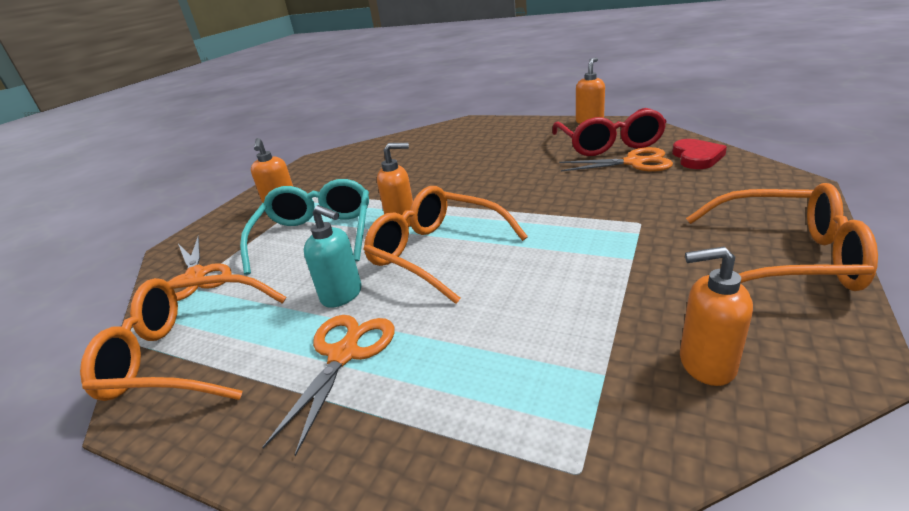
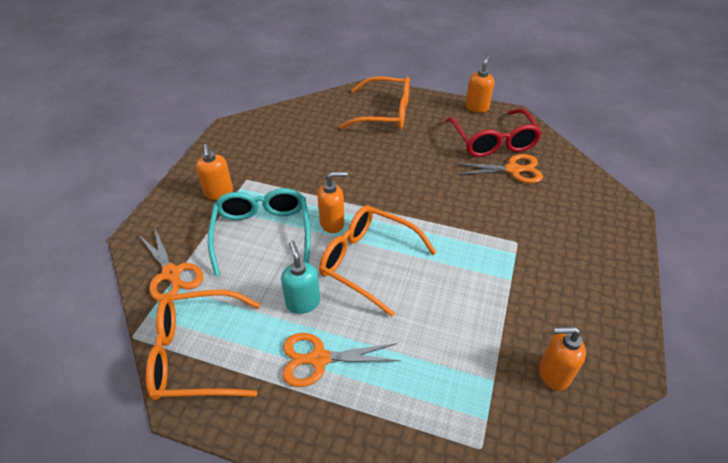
camera: 10 degrees left, 15 degrees up
(342, 295) = (303, 302): turquoise soap dispenser -> turquoise soap dispenser turned 135 degrees counterclockwise
(344, 354) = (319, 359): orange scissors -> orange scissors turned 105 degrees counterclockwise
(696, 157) = (560, 169): red heart -> none
(785, 258) = (609, 286): orange glasses -> orange glasses (385, 113)

